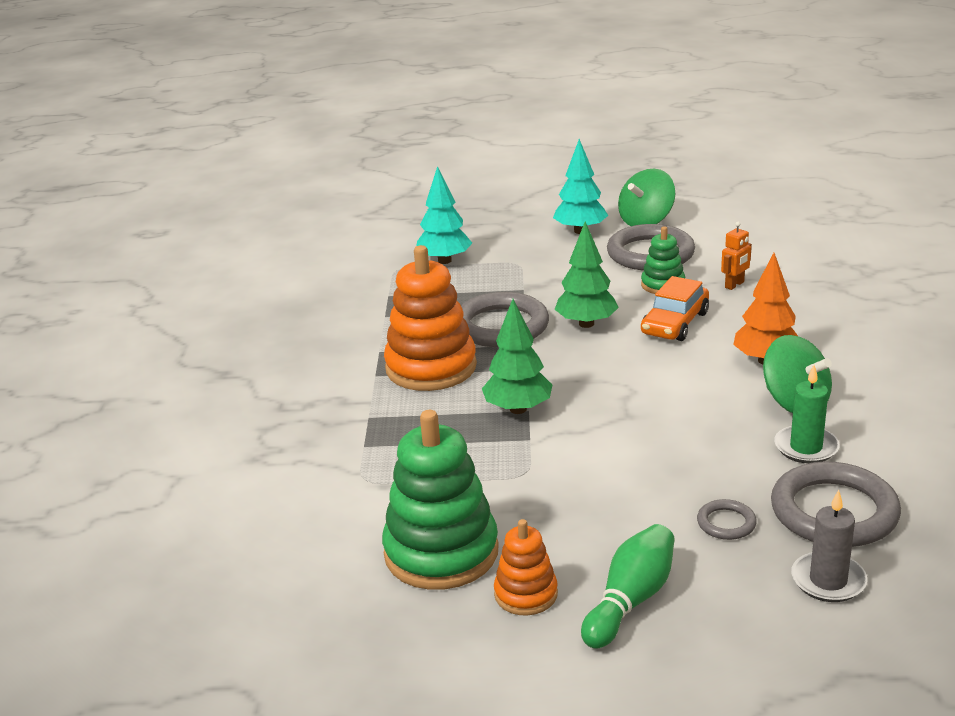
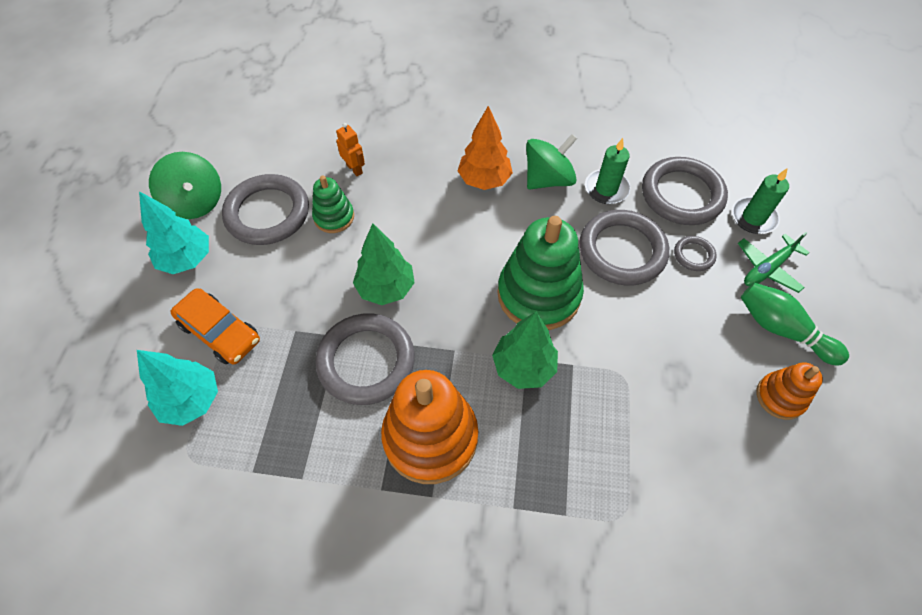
camera: 85 degrees left, 30 degrees up
(441, 552) = (732, 455): green stacking toy -> green stacking toy (538, 294)
(675, 323) = (407, 223): orange car -> orange car (220, 332)
(705, 464) = (622, 251): none -> grey ring
(734, 592) = (768, 268): none -> green plane
(828, 580) = (753, 217): grey candle -> green candle

